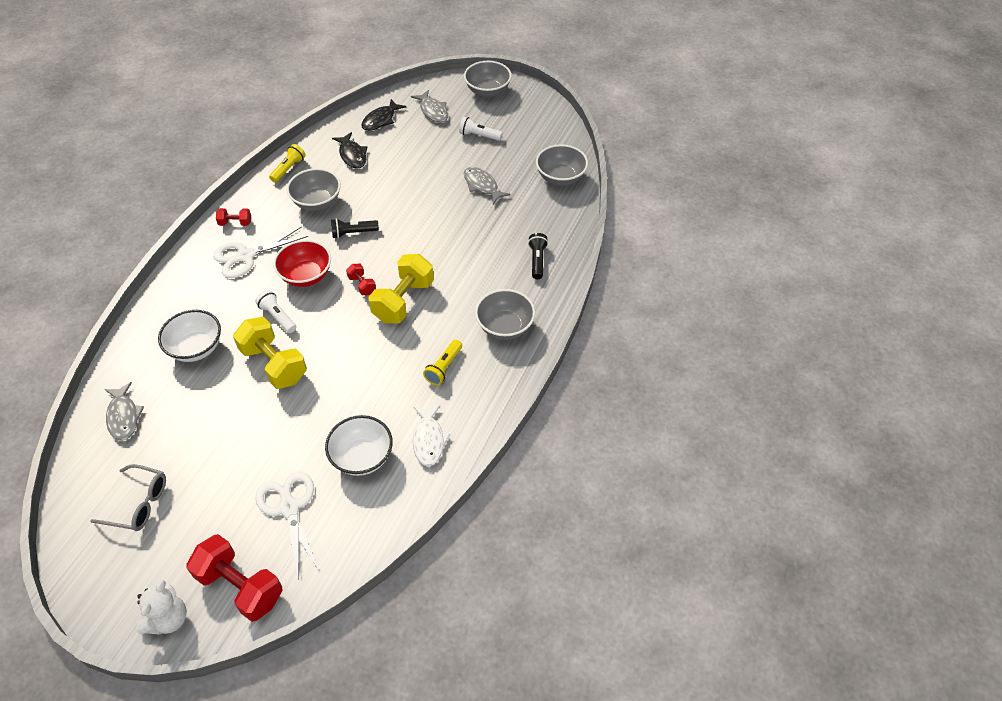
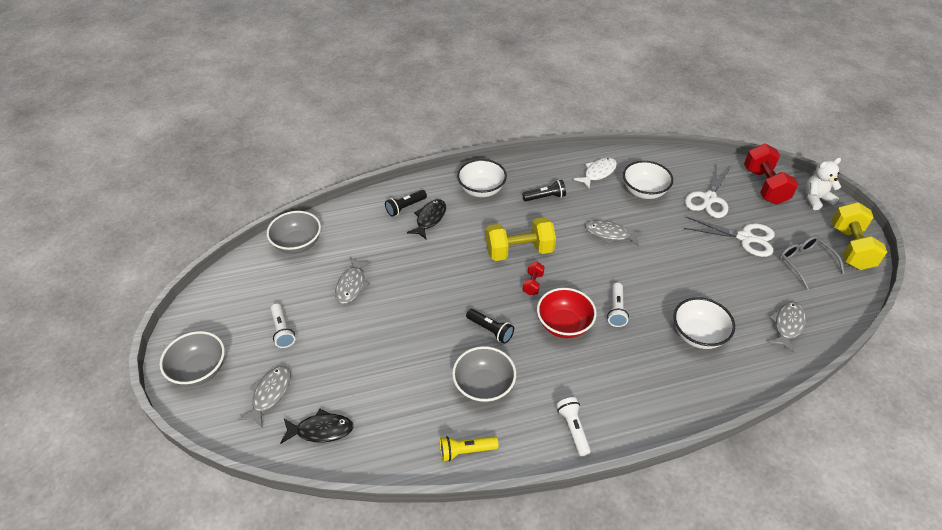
camera: 130 degrees left, 5 degrees down
(235, 223) = (573, 429): red dumbbell -> white flashlight
(246, 256) = (594, 384): white scissors -> white scissors (745, 238)
(274, 364) = (649, 279): yellow dumbbell -> yellow dumbbell (850, 248)
(347, 379) = (610, 234): none -> grey fish
(352, 155) = (397, 411): black fish -> black fish (429, 219)
(444, 367) = (545, 197): yellow flashlight -> black flashlight
(505, 326) = (481, 190): grey bowl -> white bowl

